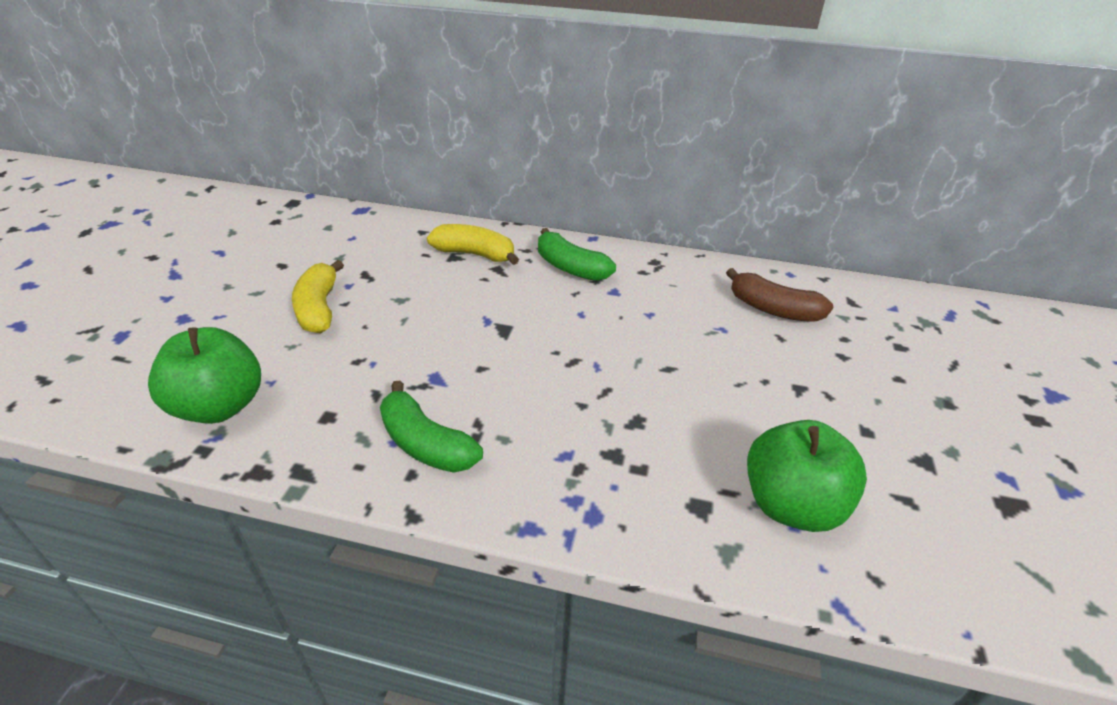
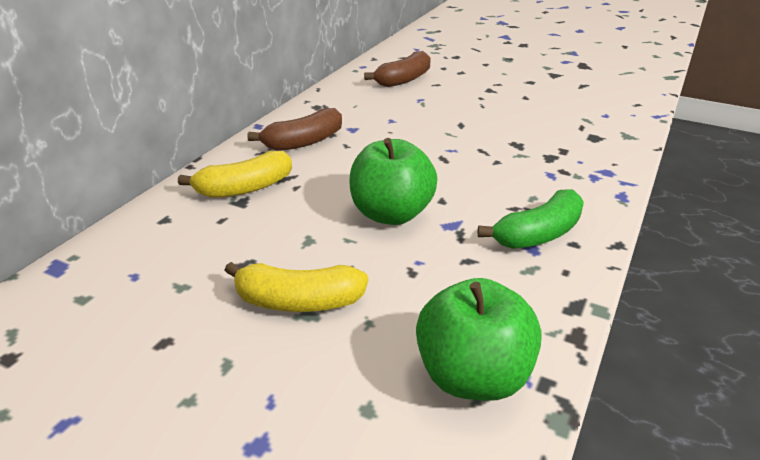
camera: 75 degrees left, 5 degrees down
(475, 254) = (244, 188): yellow banana -> yellow banana turned 150 degrees counterclockwise
(570, 267) = (303, 142): green banana -> brown banana
(791, 505) = (590, 112): green apple -> green apple (391, 214)

